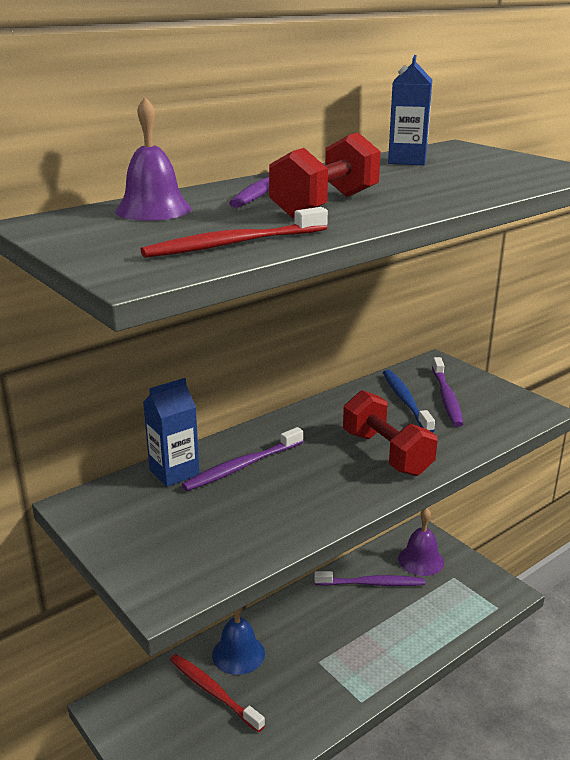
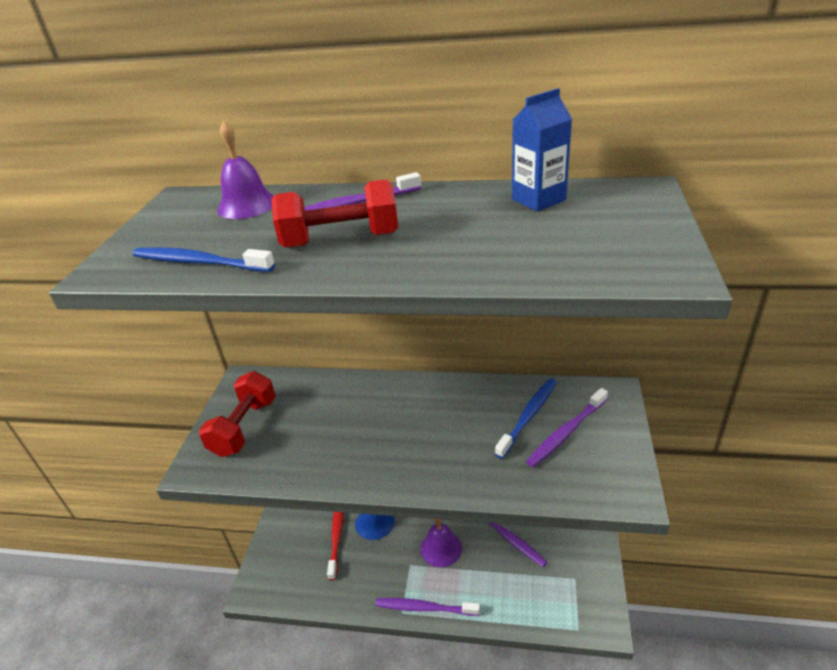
camera: 50 degrees right, 10 degrees up
(174, 472) = (309, 386): blue carton -> none
(233, 244) = (199, 262): red toothbrush -> blue toothbrush
(242, 466) = (346, 405): purple toothbrush -> purple toothbrush (424, 608)
(386, 453) = (443, 454): red dumbbell -> red dumbbell (244, 427)
(421, 560) = (566, 546): purple bell -> purple bell (441, 548)

